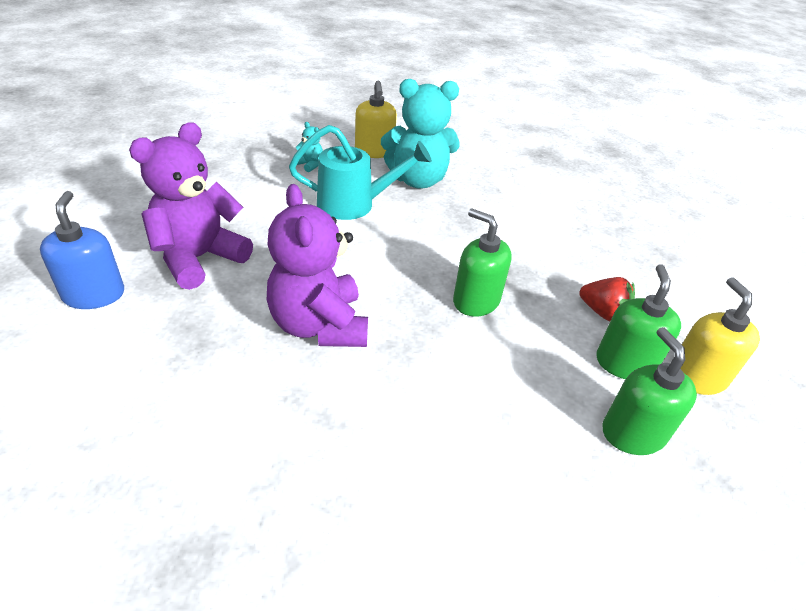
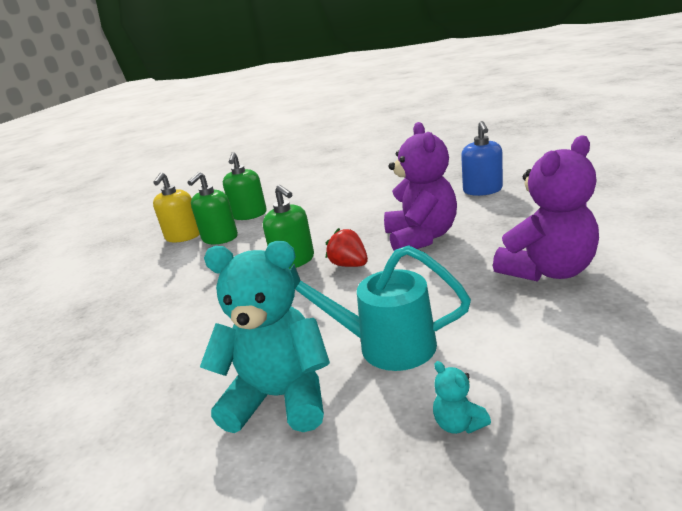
camera: 160 degrees left, 15 degrees down
(94, 294) = (618, 238): blue soap dispenser -> blue soap dispenser (482, 190)
(374, 152) = (332, 474): yellow soap dispenser -> none
(602, 312) = (201, 262): red strawberry -> red strawberry (349, 265)

